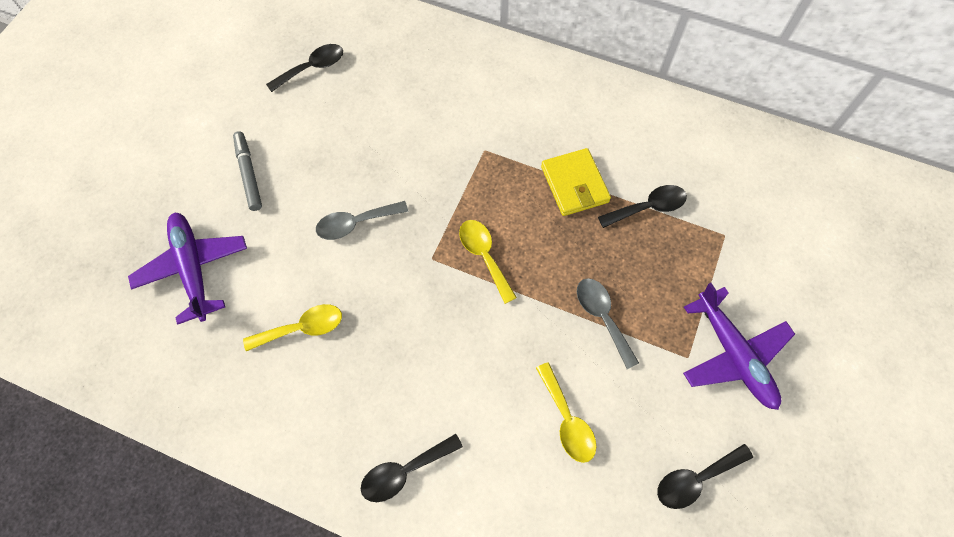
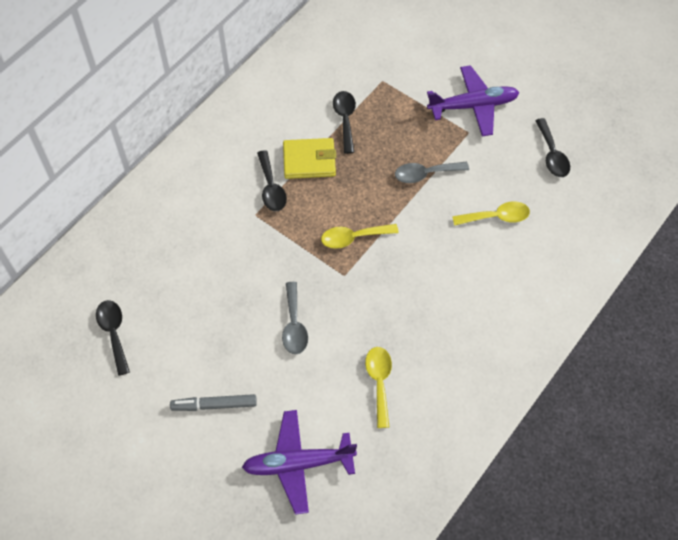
camera: 75 degrees left, 5 degrees down
(404, 471) = (511, 329): black spoon -> black spoon (271, 188)

